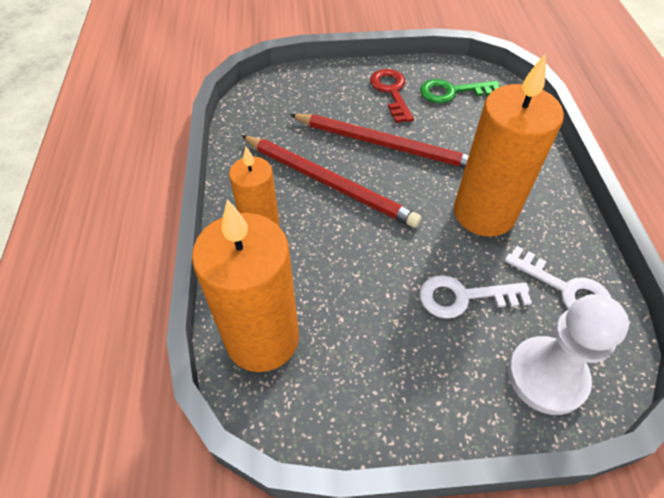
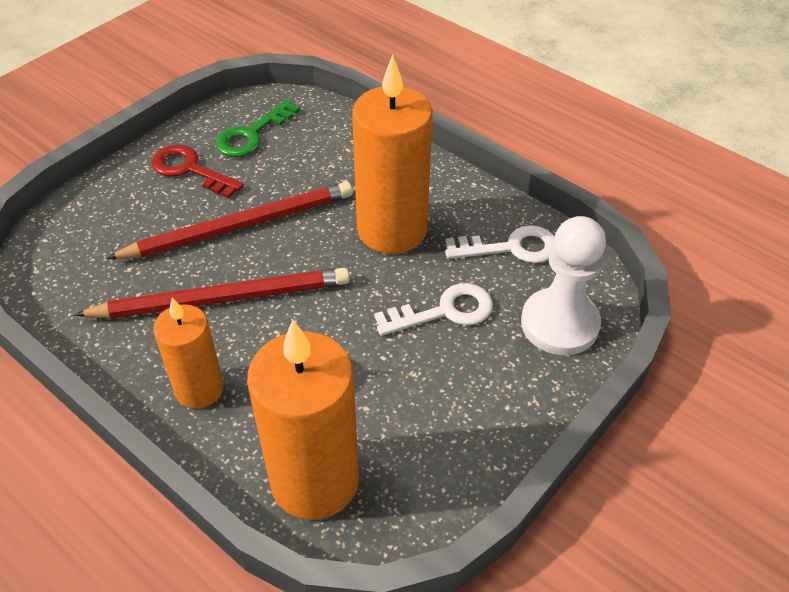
camera: 45 degrees left, 5 degrees down
(463, 297) = (445, 311): white key -> white key turned 150 degrees counterclockwise

